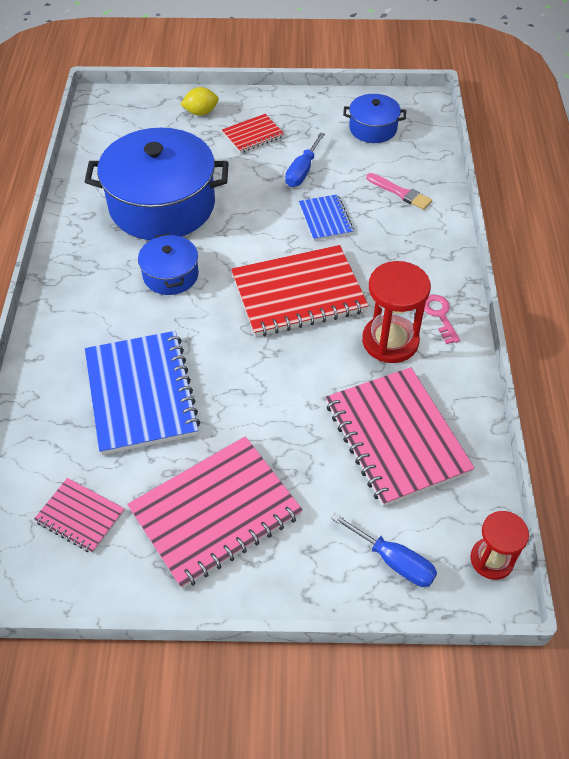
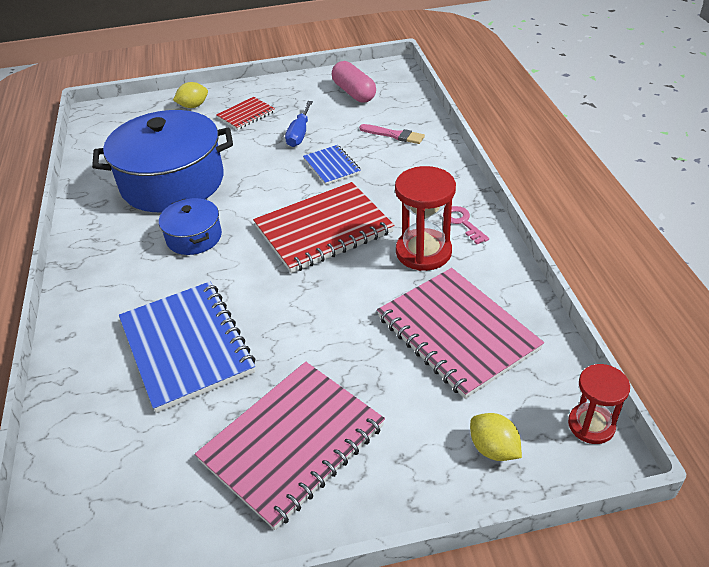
camera: 10 degrees left, 10 degrees down
(80, 516) = (144, 480): pink notebook -> none
(373, 128) = (354, 93): blue pot -> pink capsule
(394, 561) = (493, 449): blue screwdriver -> yellow lemon

